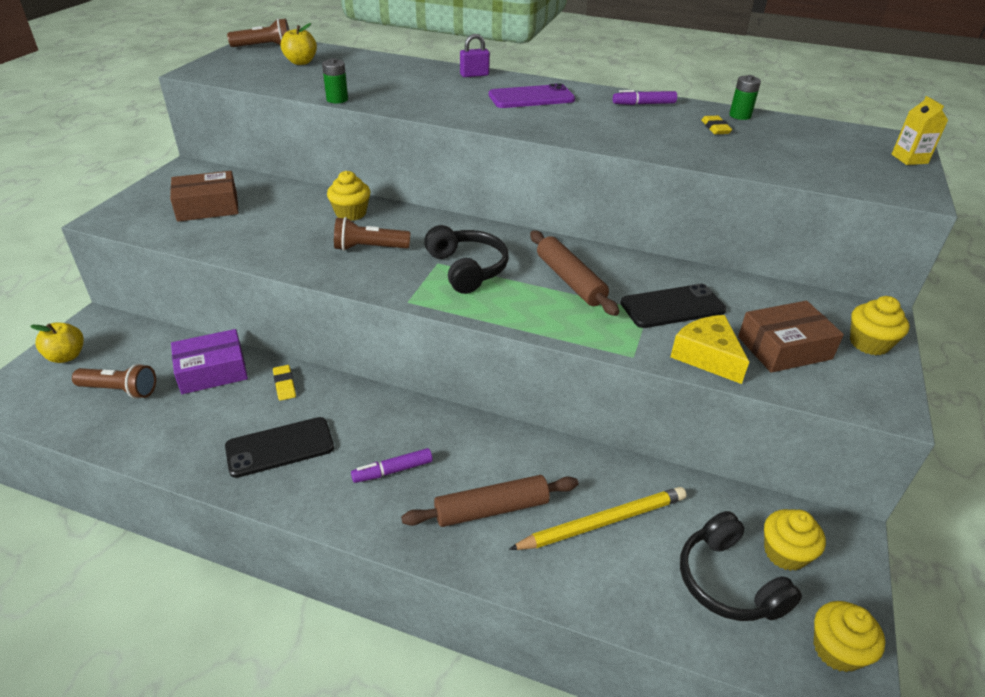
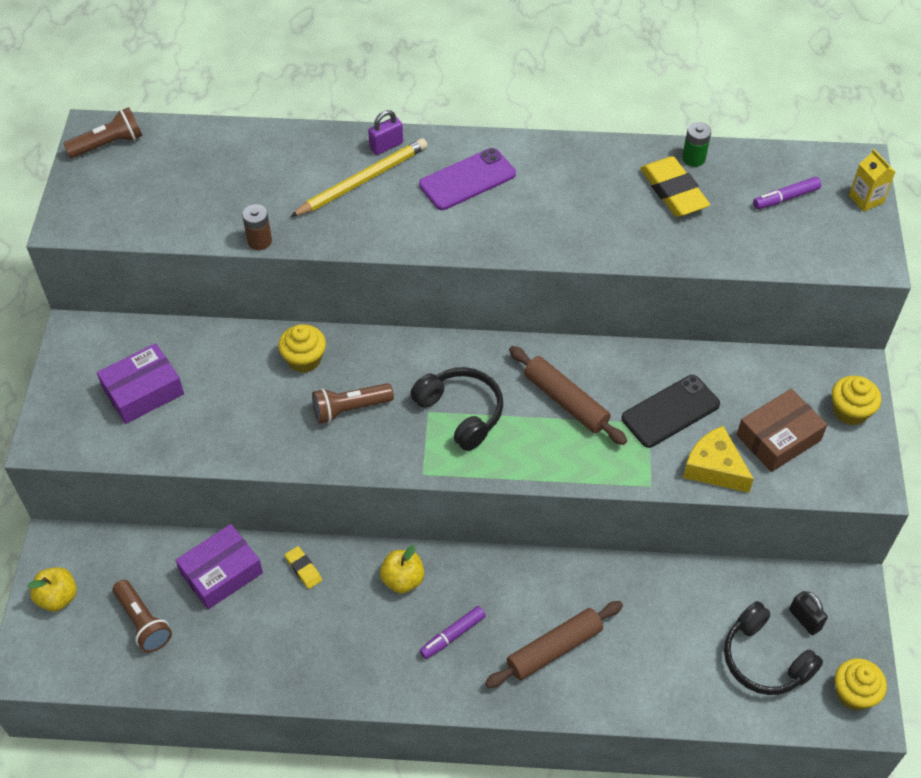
camera: 15 degrees left, 15 degrees up
(120, 390) = (143, 622): brown flashlight -> brown flashlight turned 60 degrees clockwise
(207, 207) = (143, 391): brown box -> purple box
(280, 447) = (337, 641): black phone -> none
(301, 62) = (173, 170): yellow apple -> yellow apple (403, 580)
(337, 99) = (259, 241): green battery -> brown battery
(603, 522) = (651, 633): yellow pencil -> yellow pencil (362, 180)
(643, 104) = (590, 161): purple marker -> purple marker (785, 198)
(715, 128) = (673, 191): yellow eraser -> yellow eraser, size x1.95
(785, 553) = (805, 619): yellow cupcake -> black padlock

